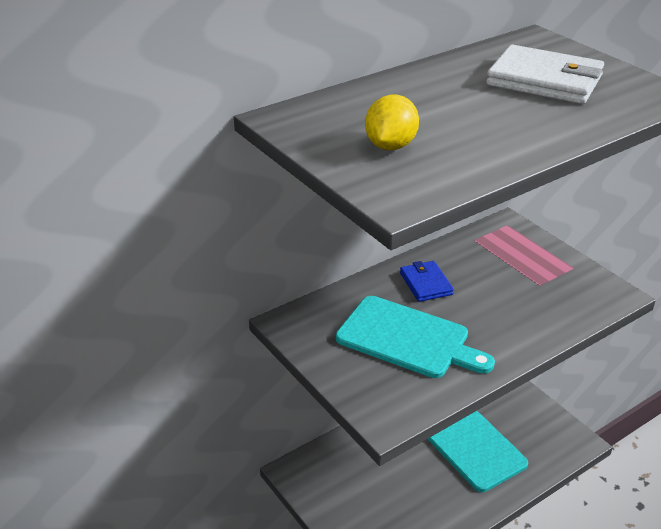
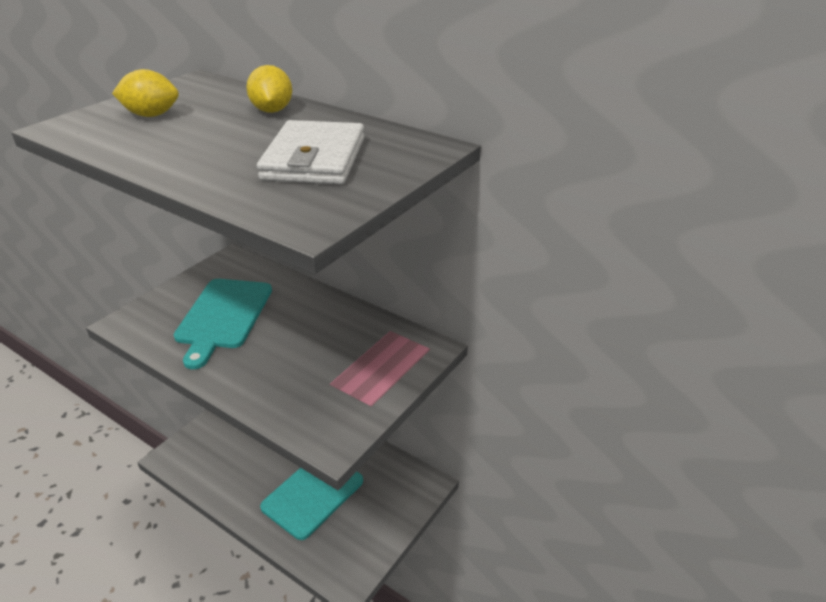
camera: 70 degrees right, 0 degrees up
(414, 87) = (272, 111): none -> yellow lemon
(426, 284) = (304, 313): blue wallet -> none

